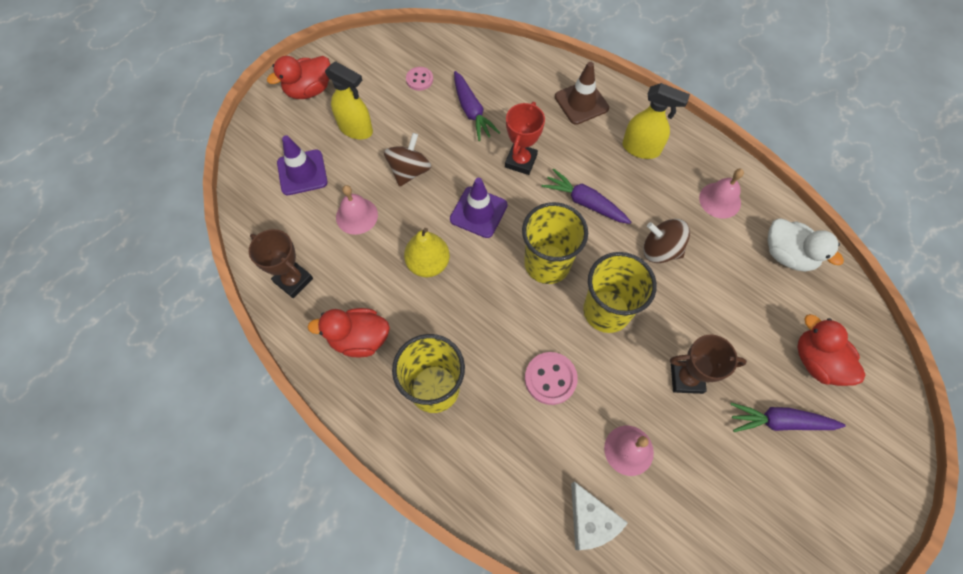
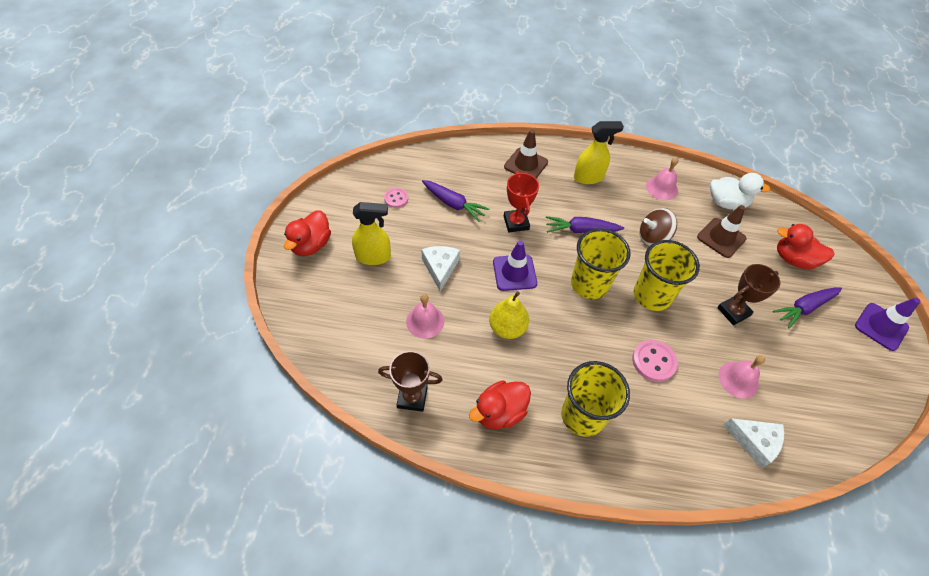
camera: 35 degrees left, 10 degrees down
(302, 172) = (354, 310): purple traffic cone -> purple traffic cone (881, 326)
(409, 171) = (440, 268): brown spinning top -> white cheese
(744, 291) = (721, 238): none -> brown traffic cone

